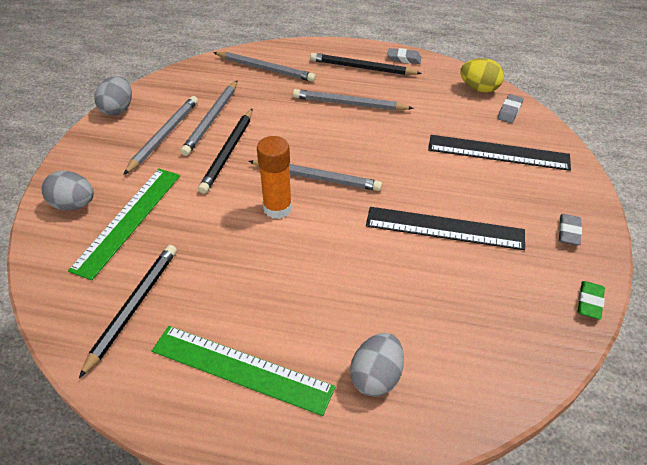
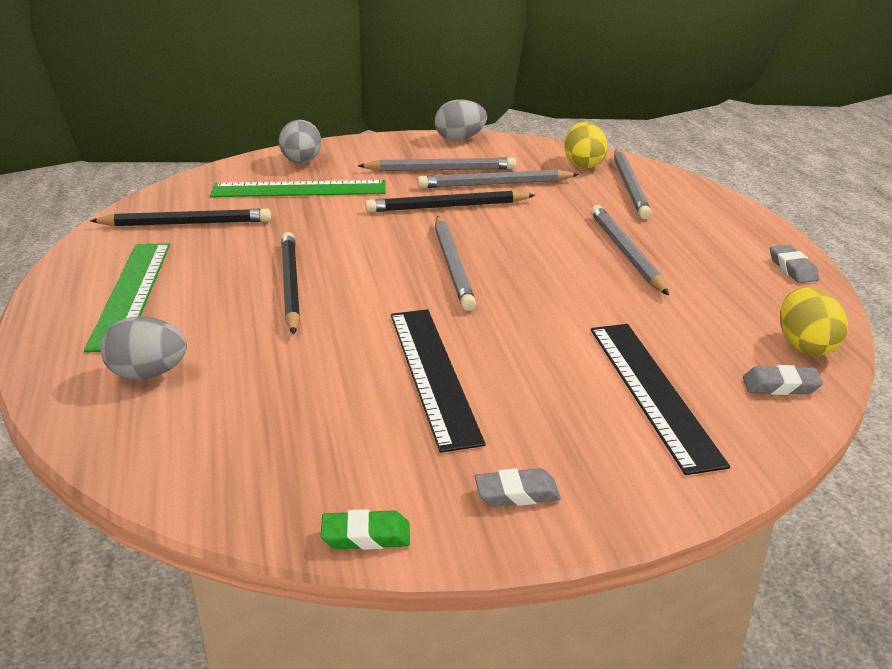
camera: 65 degrees right, 15 degrees down
(216, 73) = (583, 164): none -> yellow egg
(277, 208) = (377, 255): orange glue stick -> none
(362, 68) = (722, 243): black pencil -> black pencil (290, 285)

